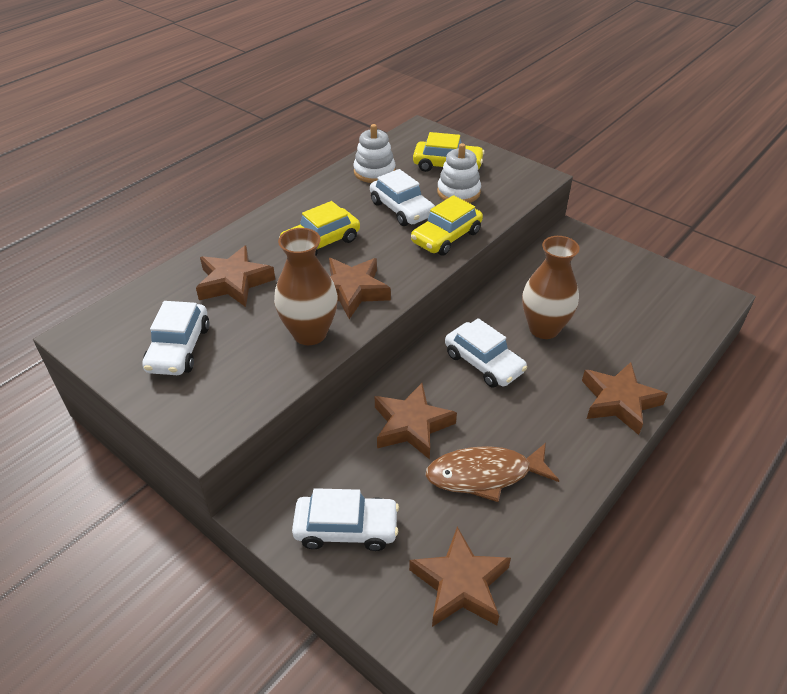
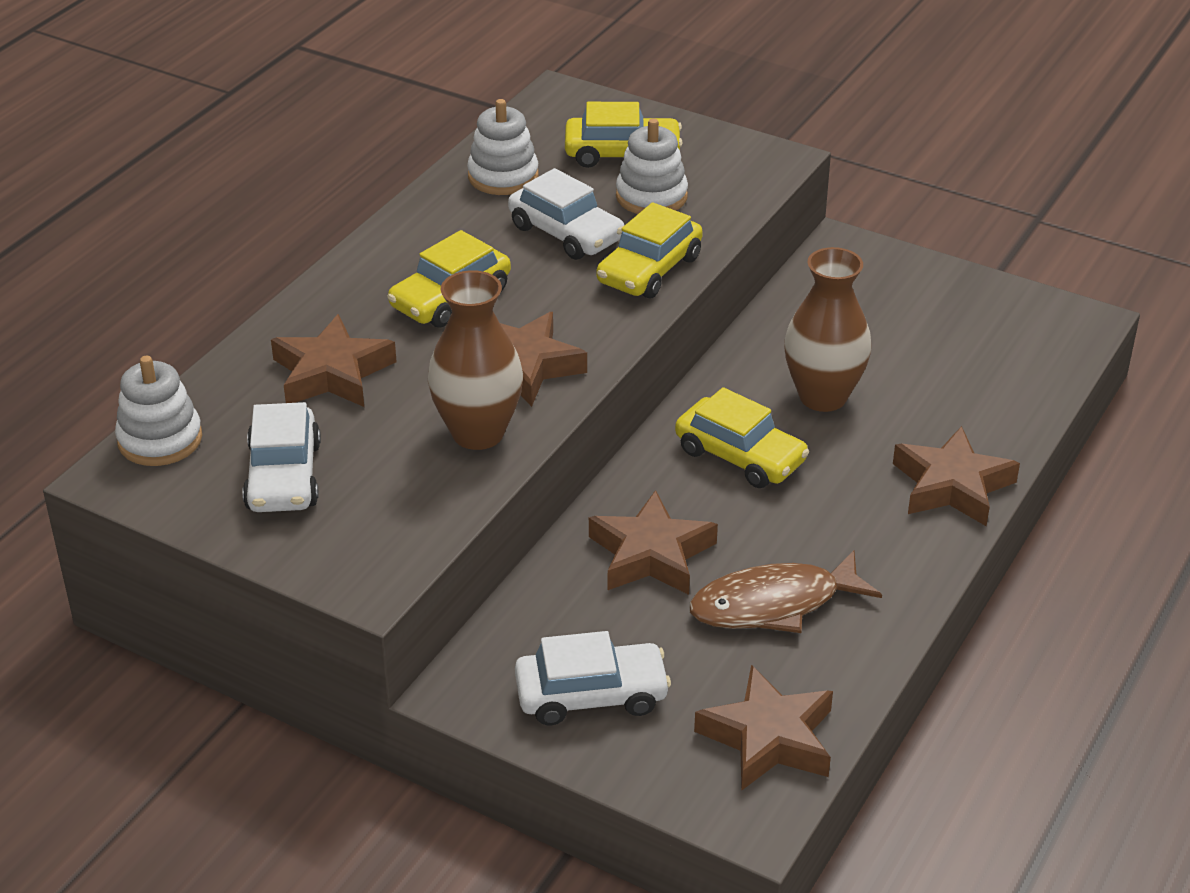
camera: 10 degrees left, 5 degrees down
(115, 314) = (160, 439): none -> white stacking toy
(483, 363) = (740, 456): white car -> yellow car

